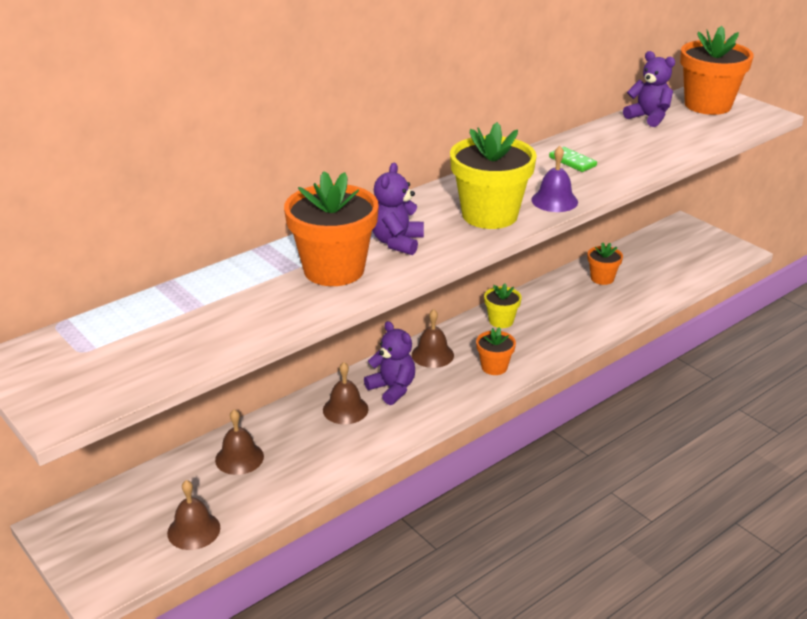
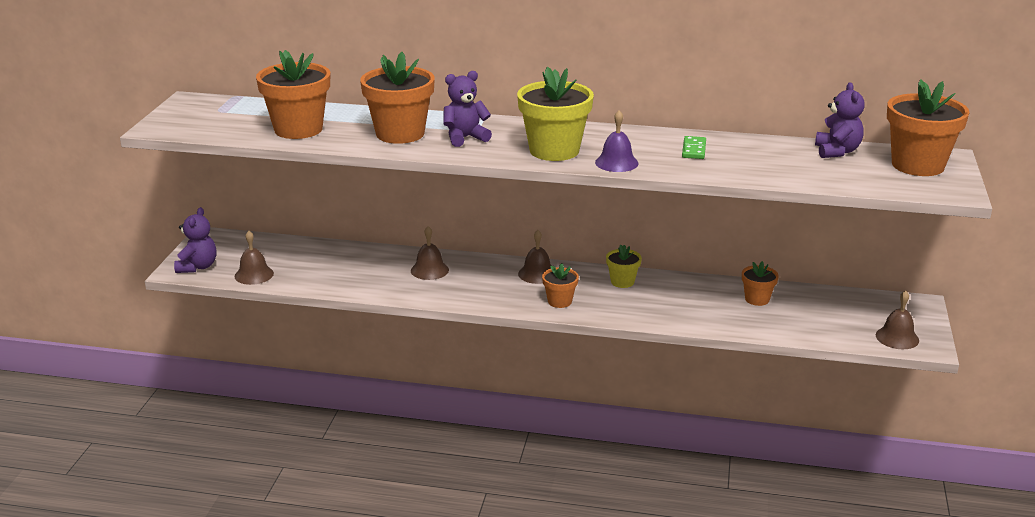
camera: 50 degrees right, 5 degrees down
(227, 321) = (298, 129): none -> orange flower pot
(239, 458) = (334, 259): brown bell -> brown bell (897, 337)
(392, 389) = (476, 276): purple teddy bear -> purple teddy bear (197, 267)

